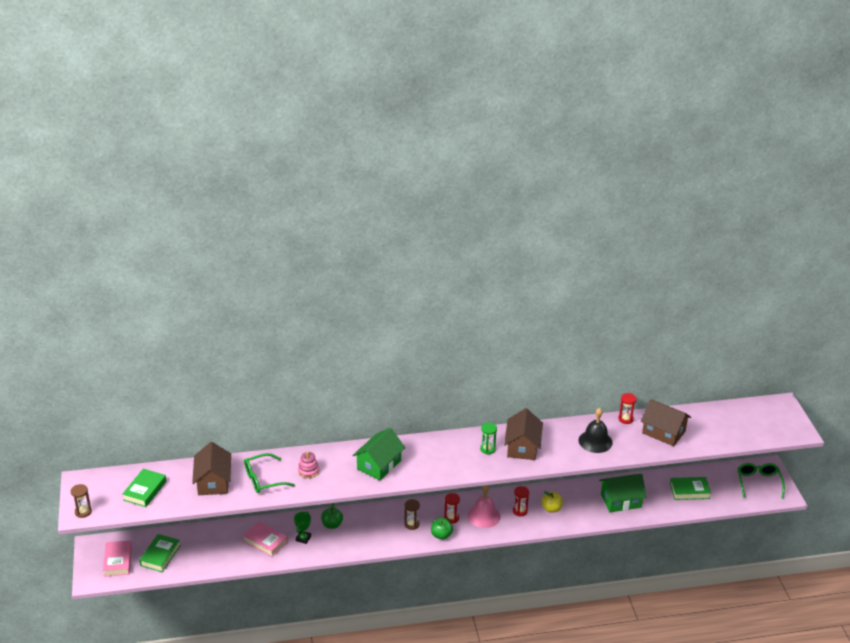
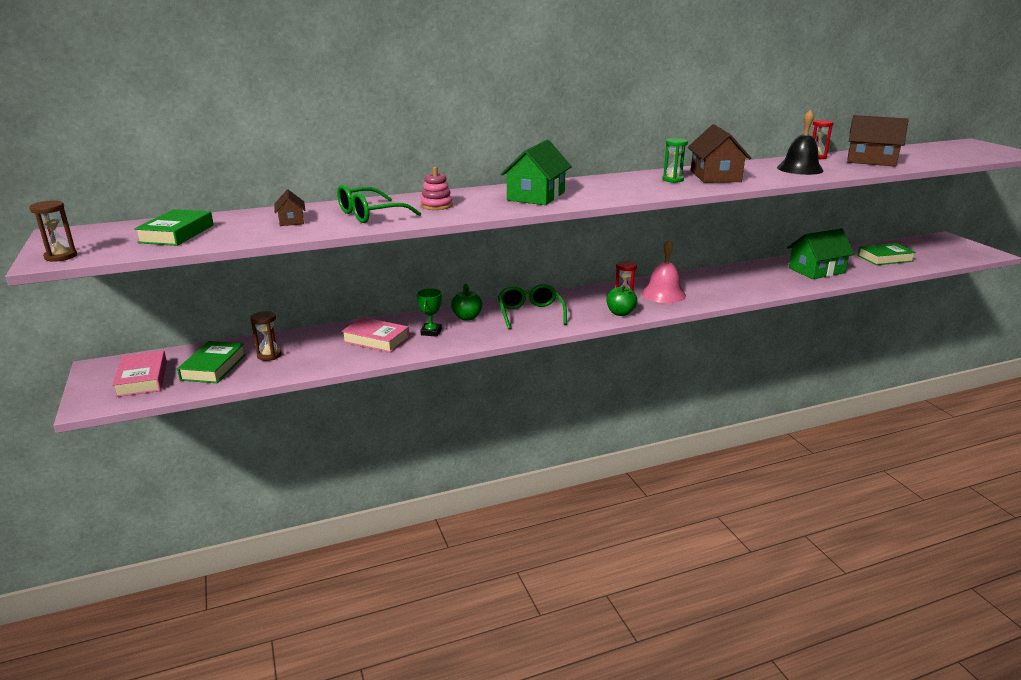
camera: 10 degrees left, 10 degrees down
(213, 482) = (291, 221): brown house -> brown house, size x0.50
(411, 524) = (575, 308): brown hourglass -> brown hourglass (269, 355)
(520, 511) = (705, 287): red hourglass -> none
(551, 509) = (741, 282): yellow apple -> none
(758, 482) = (950, 248): green glasses -> green glasses (530, 313)

